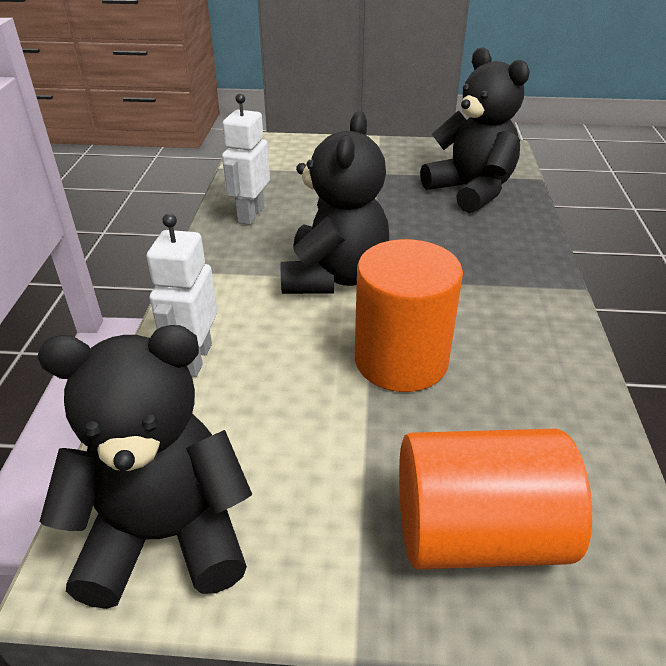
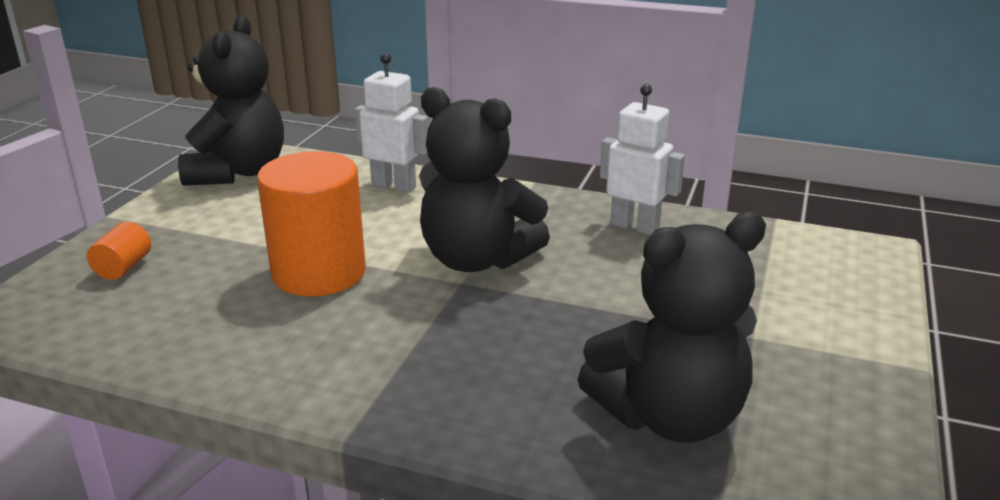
camera: 105 degrees right, 10 degrees down
(477, 534) = (123, 267): orange cylinder -> orange cylinder, size x0.44

